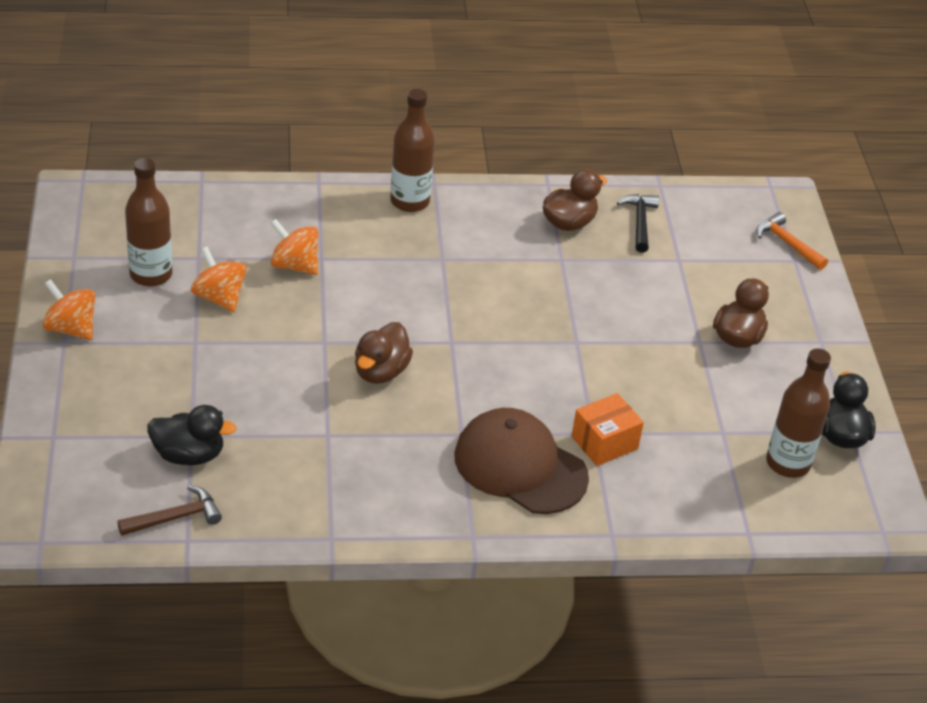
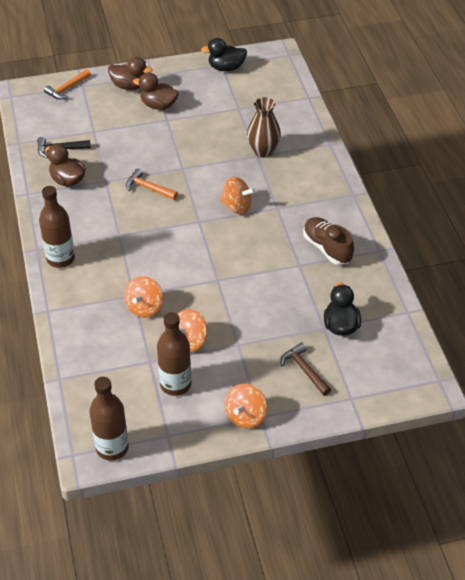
camera: 95 degrees left, 5 degrees up
(175, 517) = (393, 321): brown hammer -> brown hammer (304, 370)
(354, 474) = (327, 248): none -> brown shoe
(381, 371) = (236, 249): brown duck -> brown duck (129, 86)
(474, 388) = (236, 206): none -> orange spinning top
(520, 466) = (294, 182): brown cap -> none
(536, 300) = (148, 188): none -> orange hammer
(604, 443) = (263, 151): orange box -> brown vase
(788, 463) = (253, 85): brown bottle -> brown bottle (112, 448)

